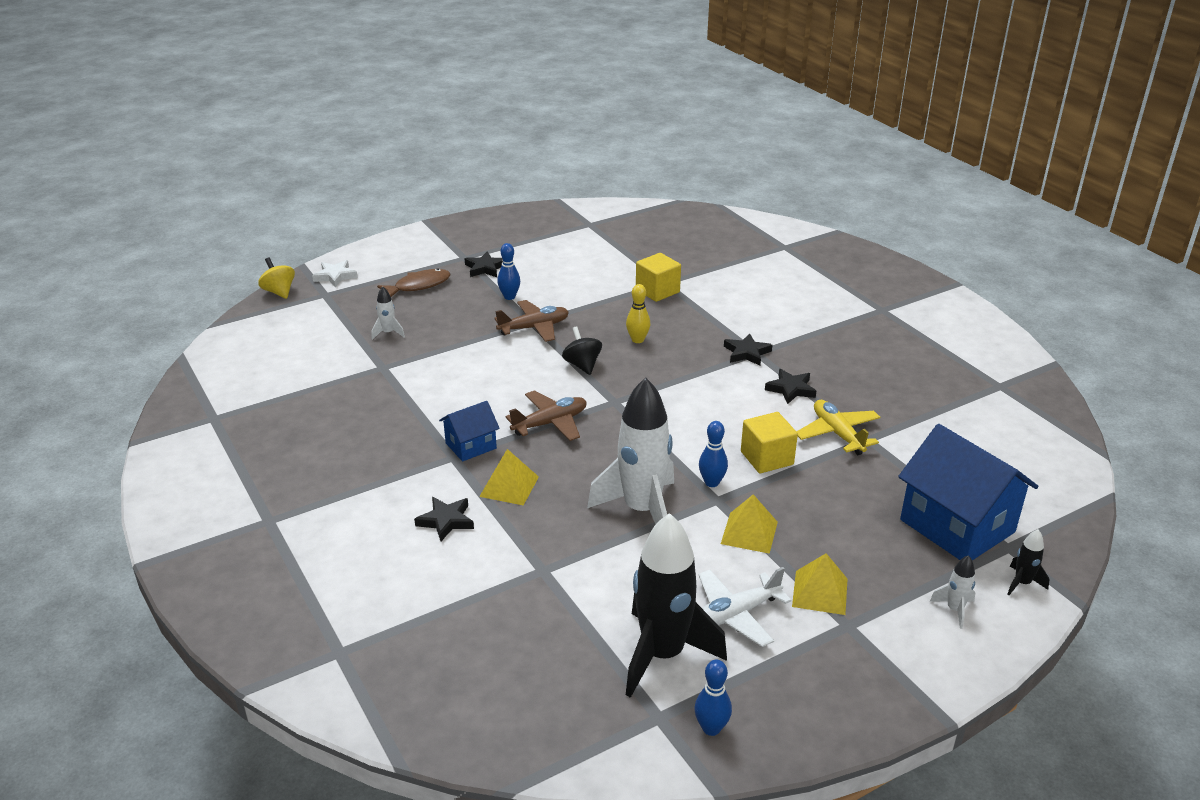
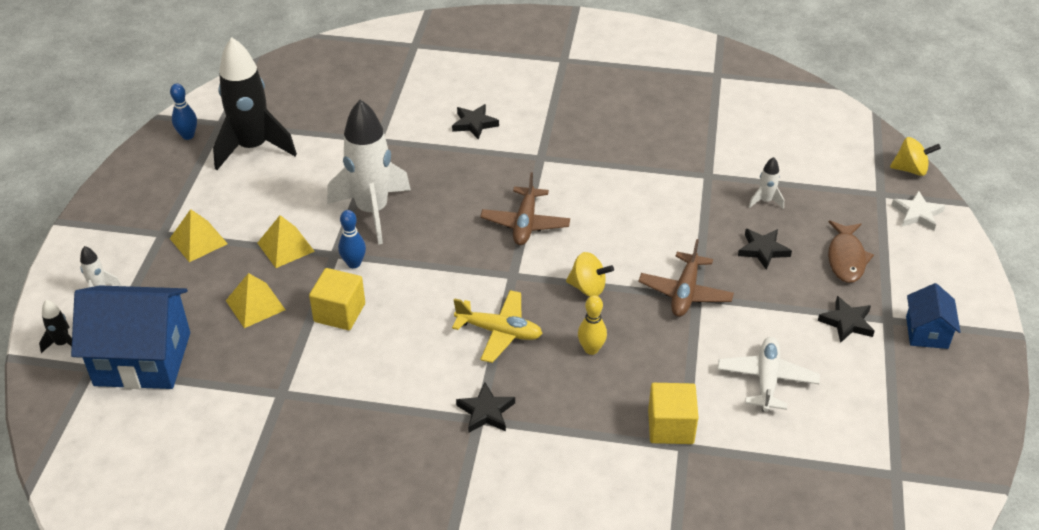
camera: 130 degrees right, 10 degrees up
(471, 446) = (544, 171): blue house -> blue house (926, 332)
(509, 297) = (764, 308): blue bowling pin -> none
(509, 486) = (475, 166): yellow pyramid -> yellow pyramid (255, 305)
(582, 365) = (588, 288): black spinning top -> yellow spinning top
(735, 614) = (236, 193): white plane -> white plane (766, 379)
(791, 389) = (399, 398): black star -> black star (763, 250)
(837, 434) = (310, 379): yellow plane -> yellow plane (499, 332)

